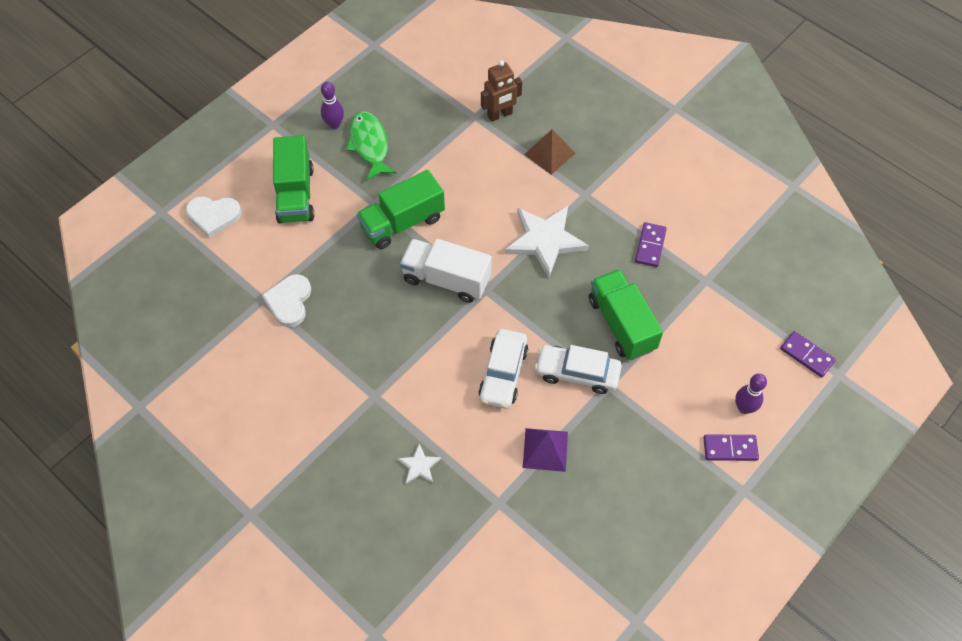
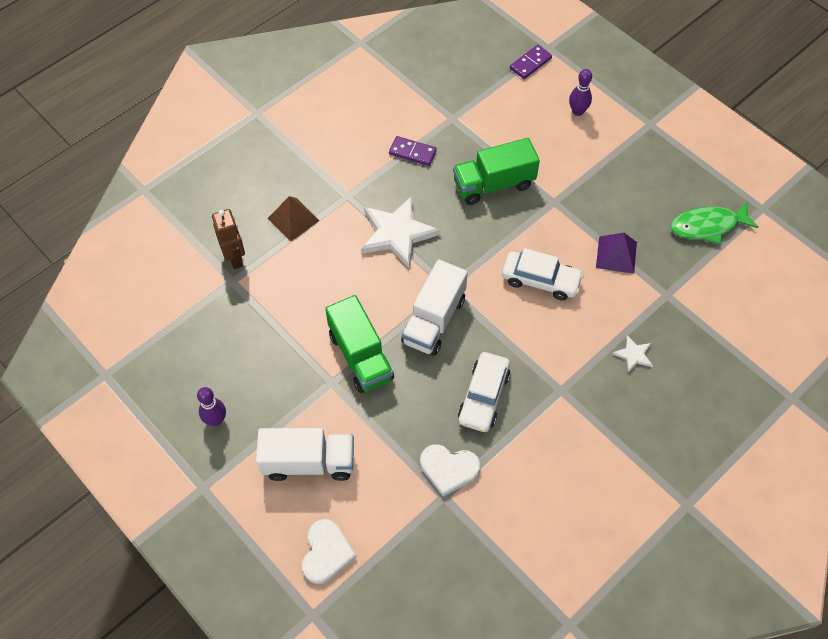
camera: 85 degrees left, 0 degrees up
(295, 194) = (308, 462): green truck -> white truck
(369, 145) = (252, 384): green fish -> green fish (707, 226)
(577, 373) = (542, 223): white car -> white car (483, 397)
(730, 448) = (614, 126): purple domino -> none

